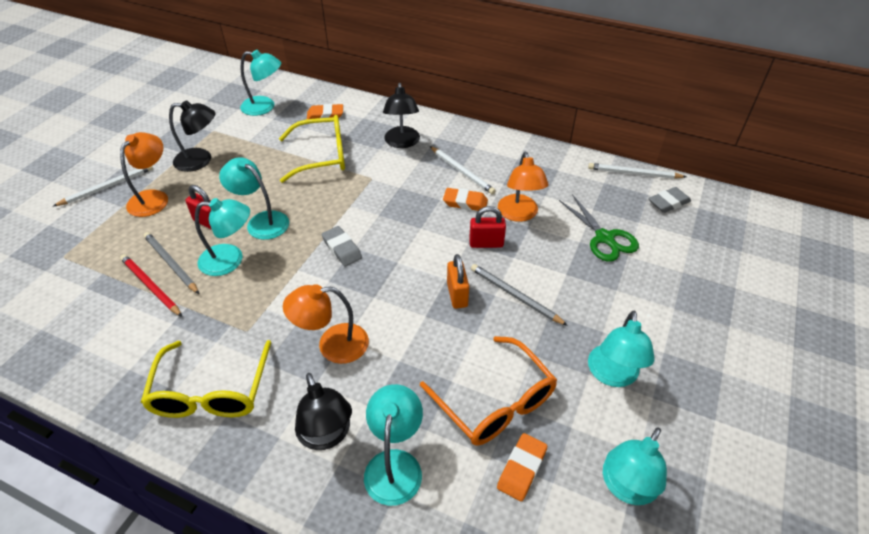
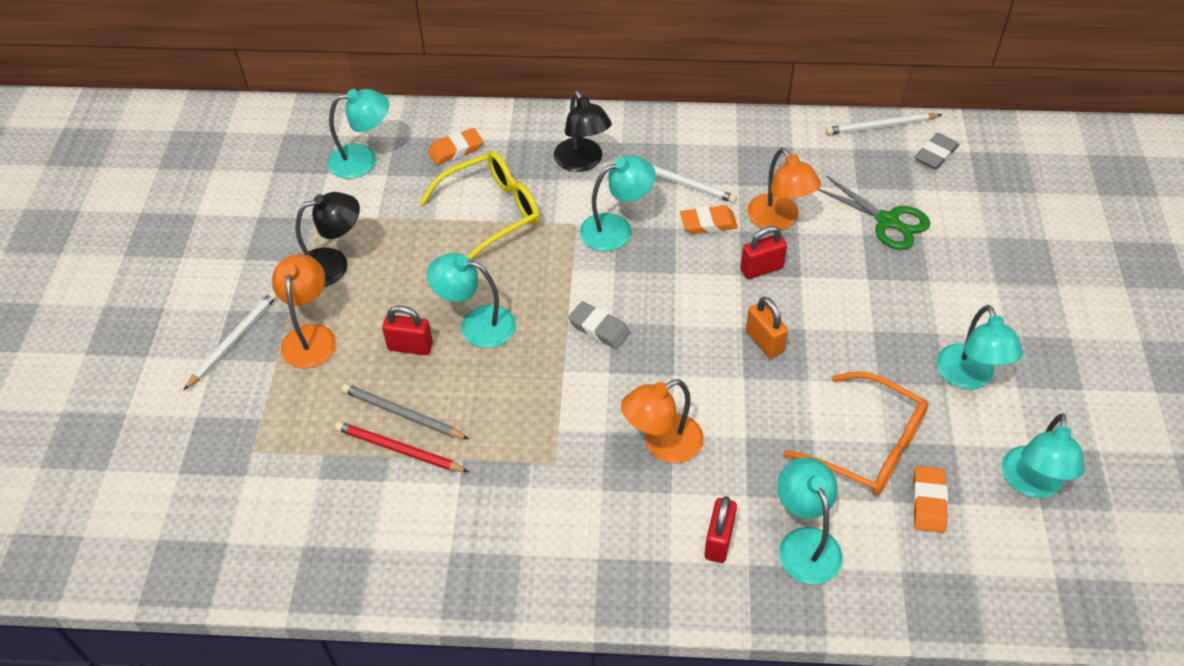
camera: 20 degrees left, 5 degrees up
(211, 392) = (563, 541): yellow glasses -> none
(230, 260) = (473, 385): turquoise lamp -> turquoise lamp (616, 229)
(327, 436) = (719, 541): black lamp -> red padlock
(515, 296) = (826, 322): grey pencil -> none

